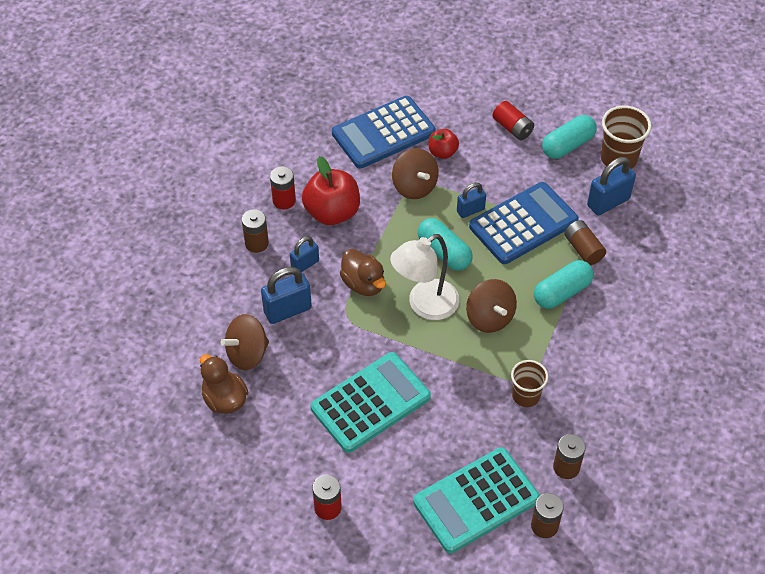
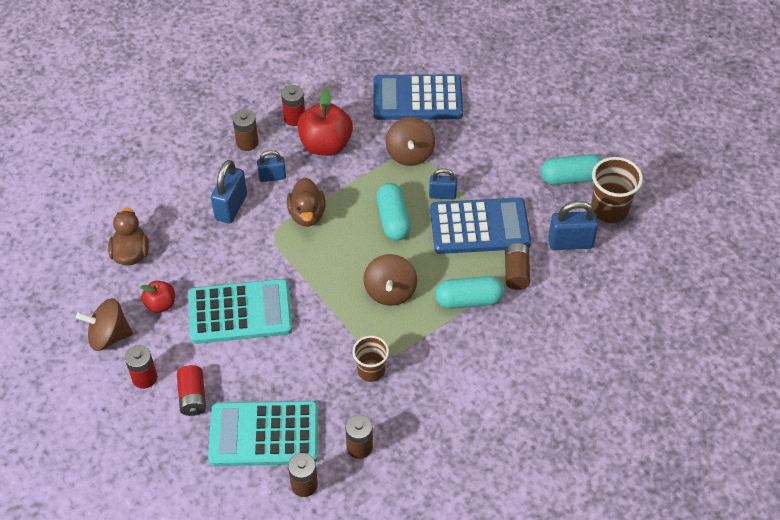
camera: 30 degrees right, 0 degrees up
(247, 354) = (174, 226): brown spinning top -> brown spinning top (109, 336)
(287, 310) = (231, 207): blue padlock -> blue padlock turned 75 degrees counterclockwise
(425, 305) = (343, 255): white lamp -> none
(442, 152) = (455, 136): red apple -> red apple (160, 304)
(512, 128) = (532, 141): red battery -> red battery (192, 397)

